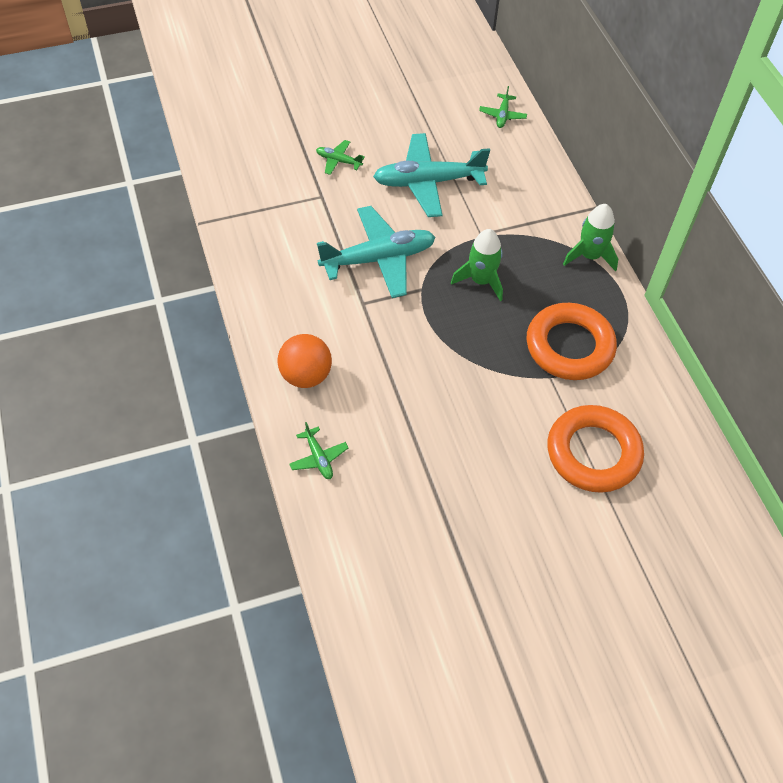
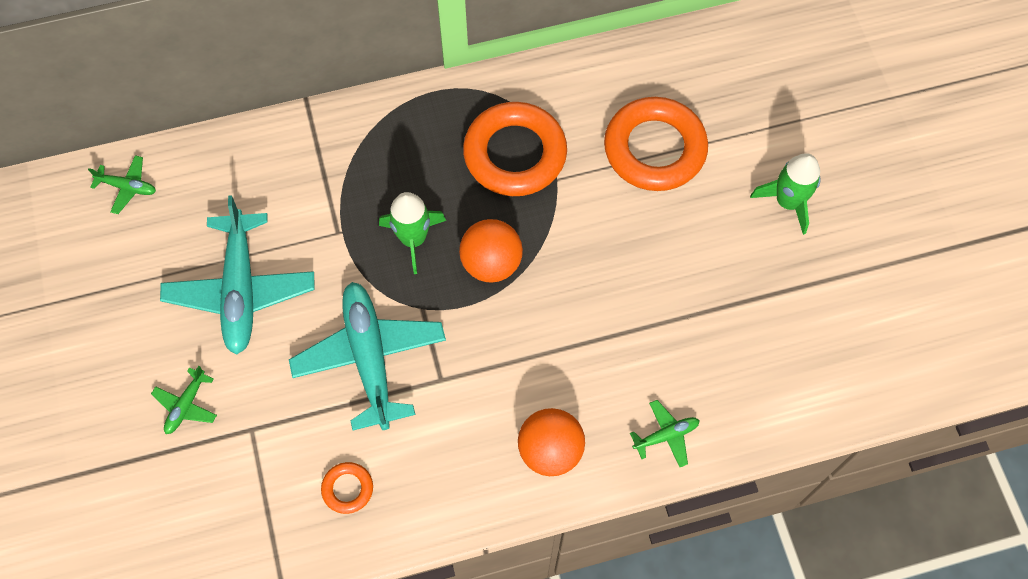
camera: 85 degrees left, 10 degrees up
(277, 252) = (347, 489): none -> orange ring
(465, 332) = (491, 263): none -> orange ball
(589, 256) = (383, 116): green rocket -> green rocket (788, 202)

